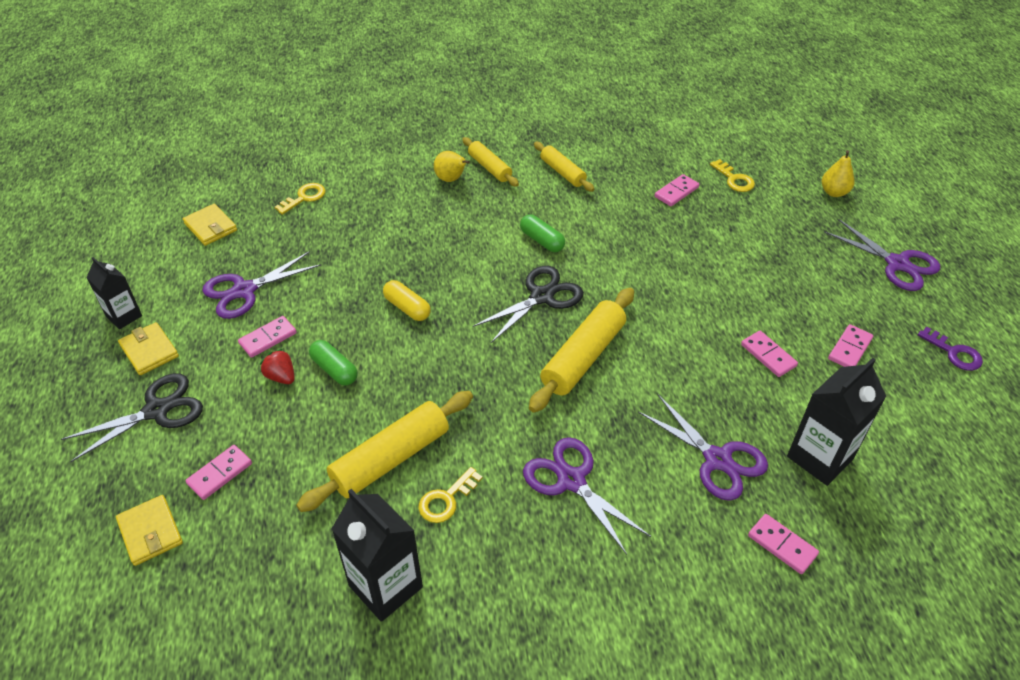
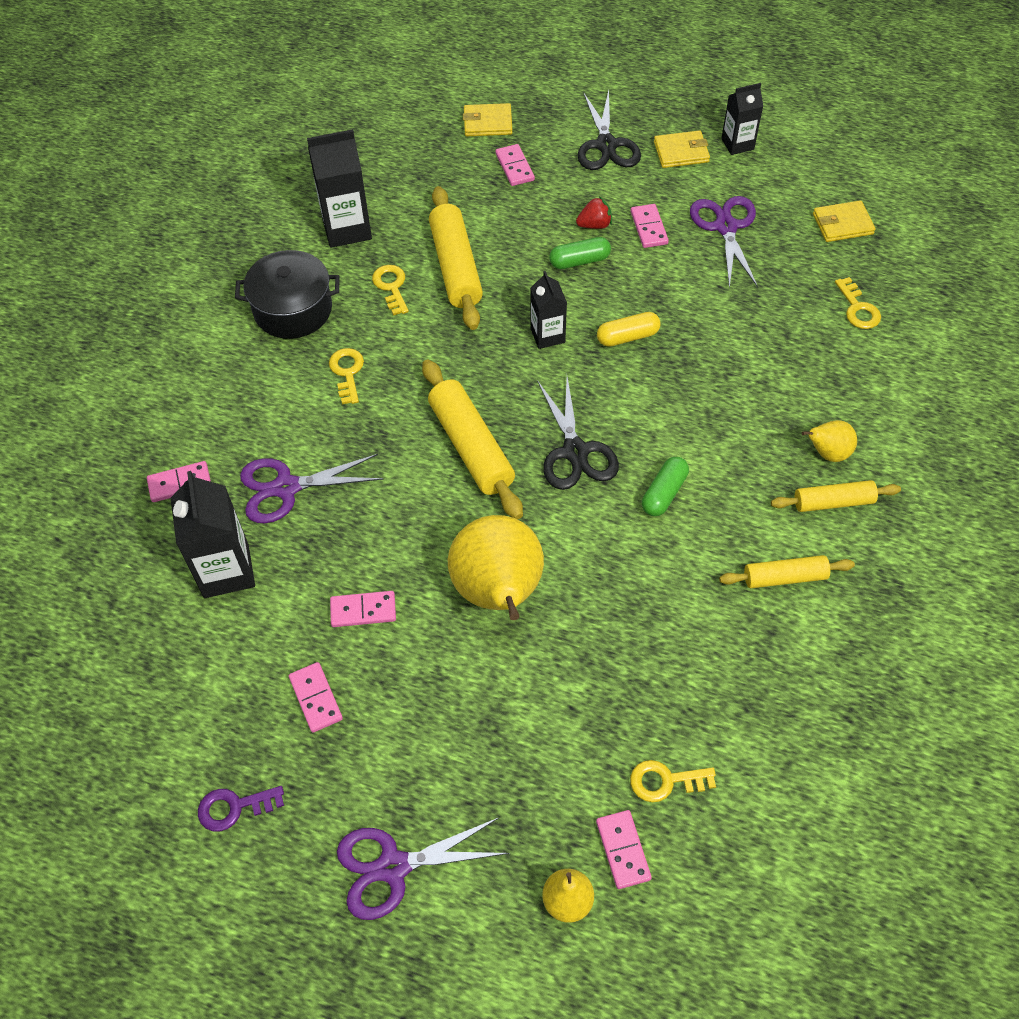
camera: 120 degrees right, 10 degrees up
(436, 357) = (547, 335): none -> black carton
(527, 572) = (293, 309): none -> black pot
(542, 241) = (664, 493): green capsule -> green capsule turned 45 degrees counterclockwise
(571, 480) = (347, 372): purple scissors -> yellow key
(676, 192) = (676, 688): pink domino -> pink domino (622, 850)
(688, 291) = (498, 593): none -> yellow pear

